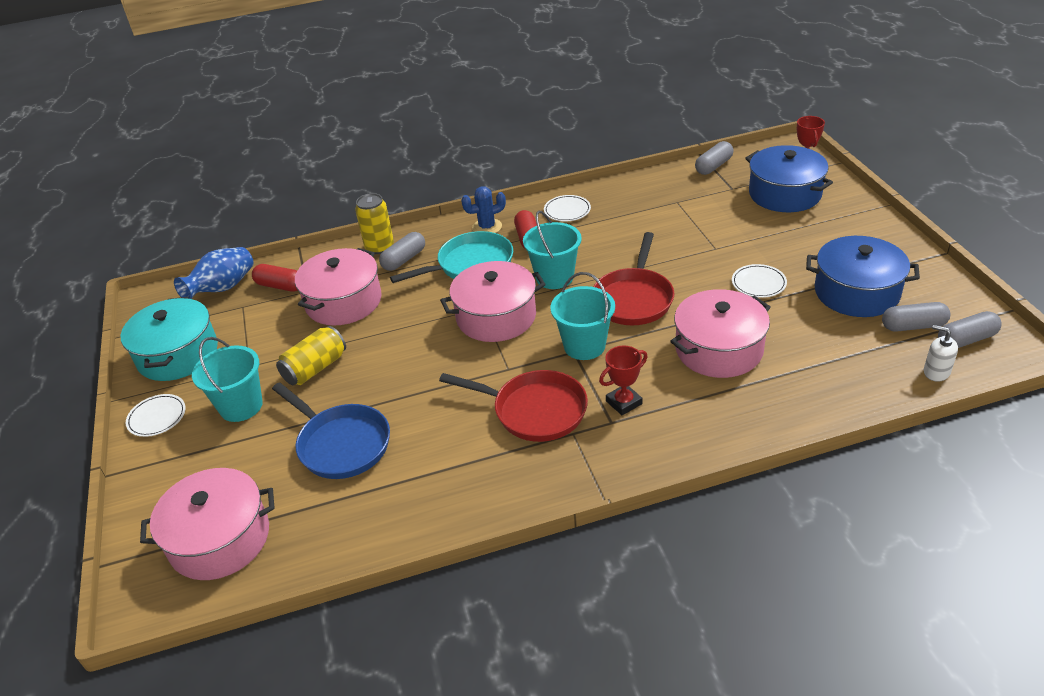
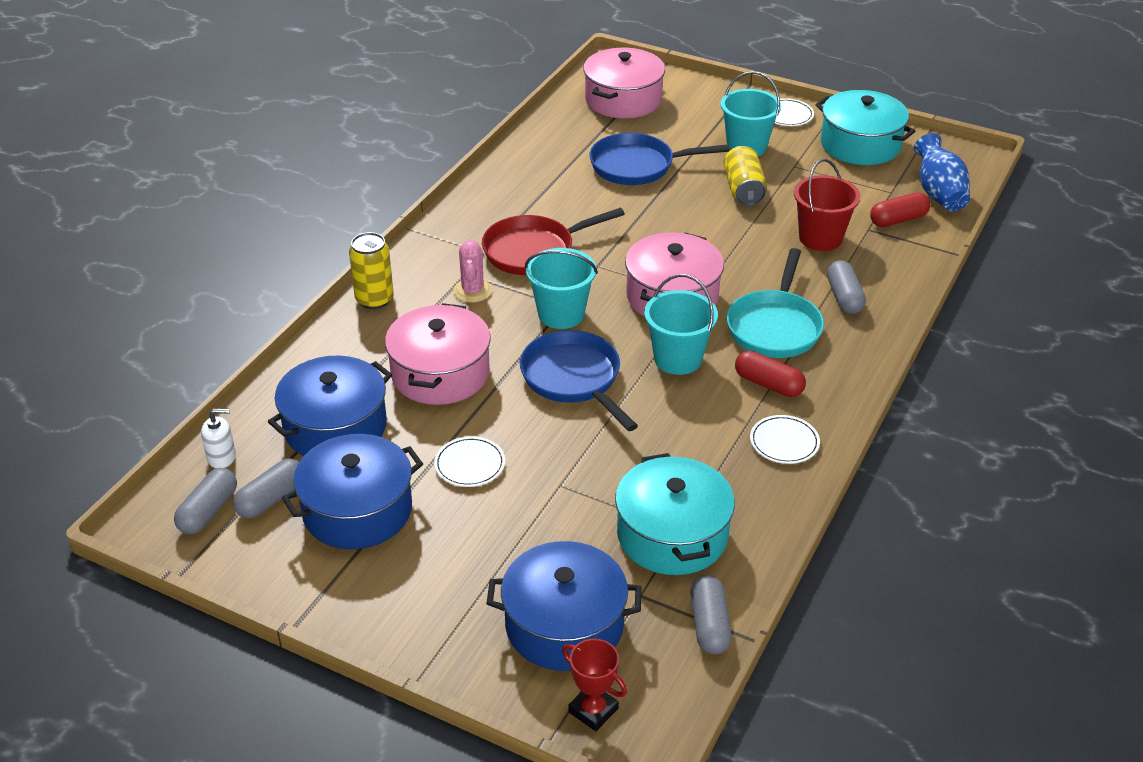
camera: 130 degrees right, 0 degrees up
(343, 302) = (820, 238): pink pot -> red bucket
(379, 247) = (890, 295): yellow can -> yellow can (374, 299)
(487, 227) = (831, 373): blue cactus -> none
(624, 402) = (472, 291): red trophy -> pink cactus
(633, 299) = (574, 379): red pan -> blue pan
(684, 202) = (672, 535): none -> turquoise pot
(831, 351) = (335, 427): none -> blue pot

